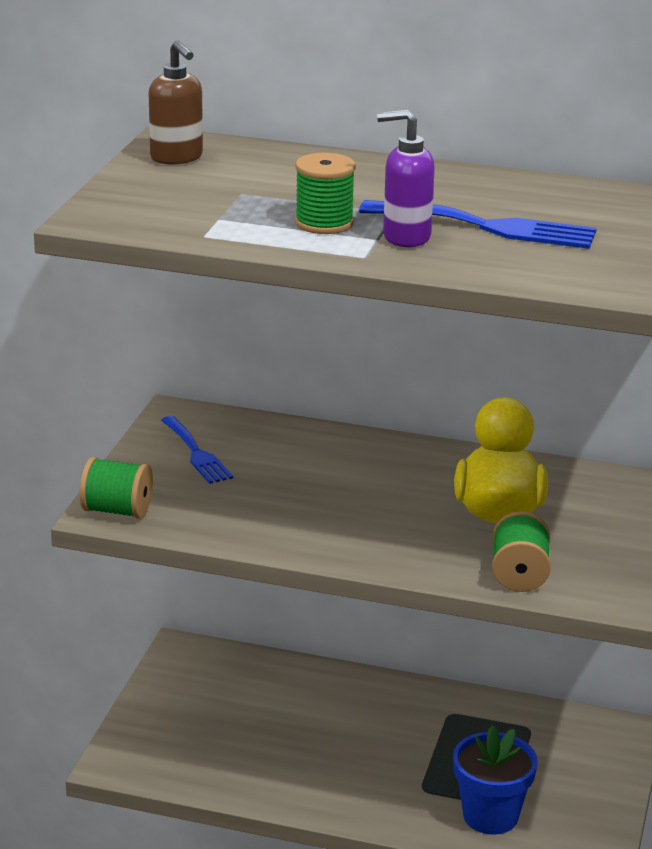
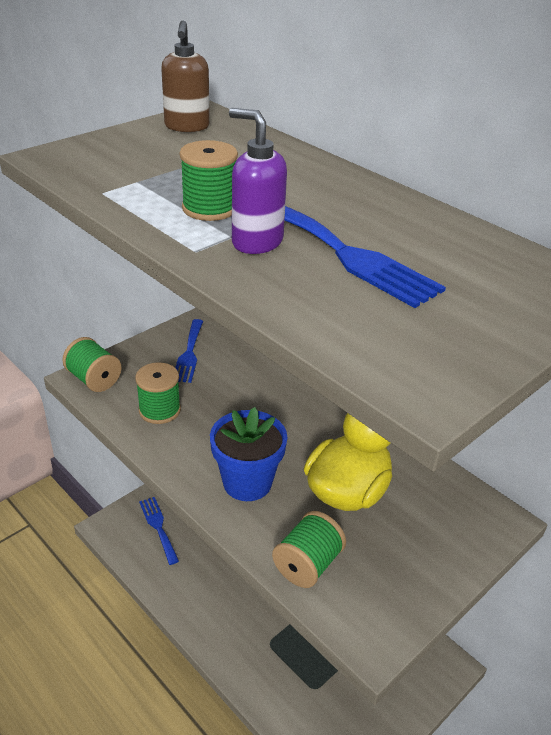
camera: 30 degrees right, 10 degrees up
(181, 739) = (158, 527): none -> blue fork
(229, 512) = (159, 410): none -> green spool
(490, 816) = (296, 692): blue flower pot -> blue flower pot (247, 482)

